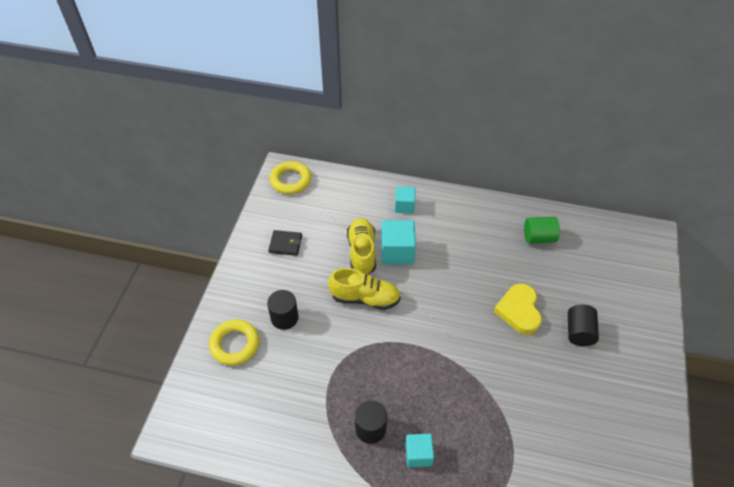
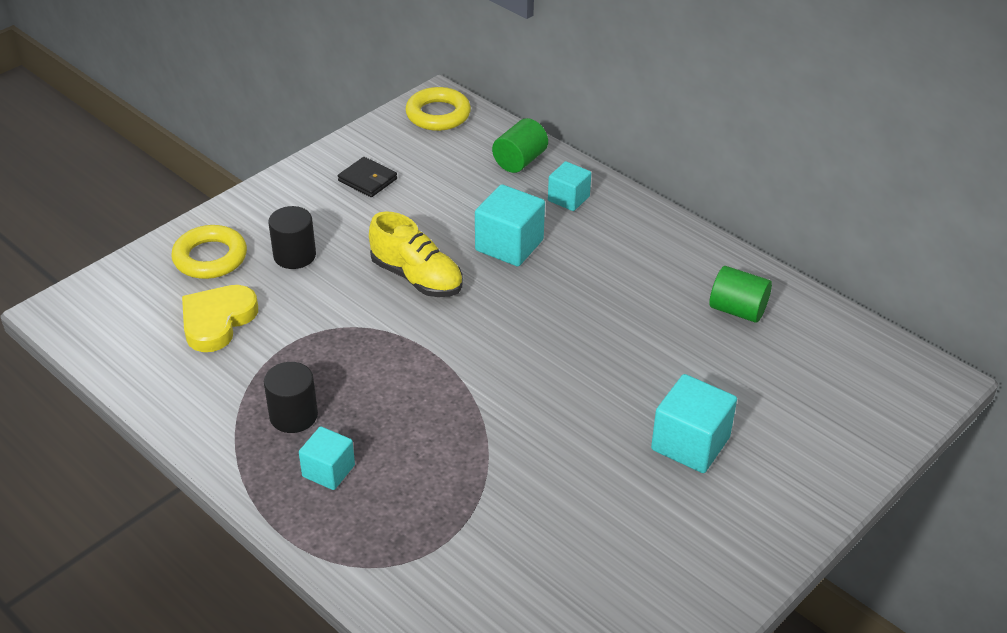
camera: 30 degrees right, 10 degrees down
(360, 192) = (519, 161): none -> green cylinder
(362, 252) = (460, 227): yellow shoe -> none
(519, 311) = (622, 381): yellow heart -> yellow heart (217, 321)
(579, 332) = (690, 443): black cylinder -> turquoise cube

